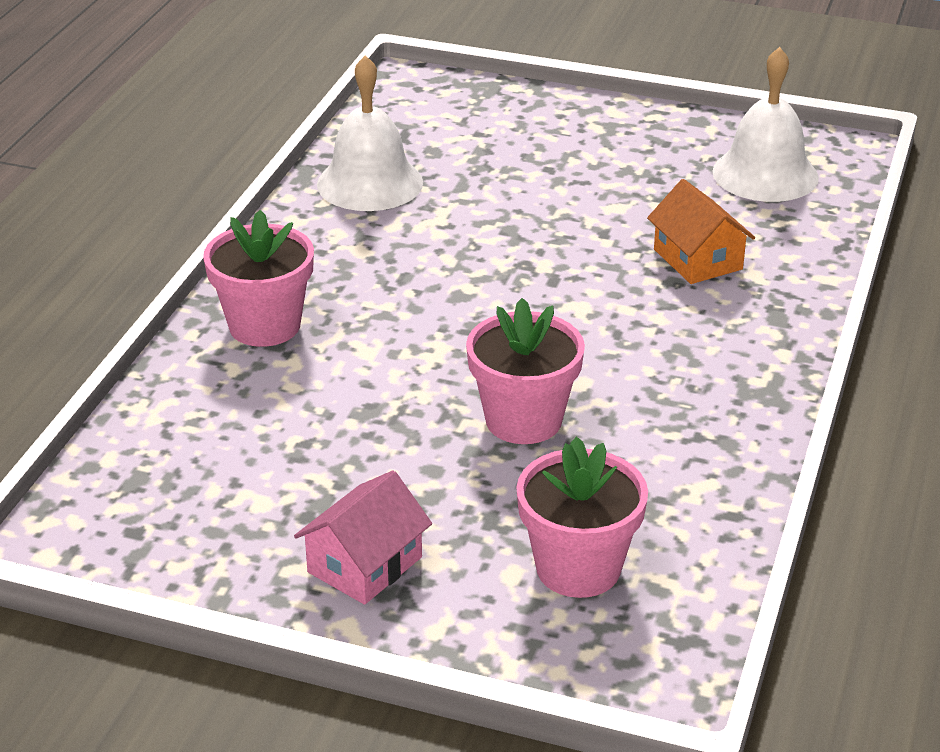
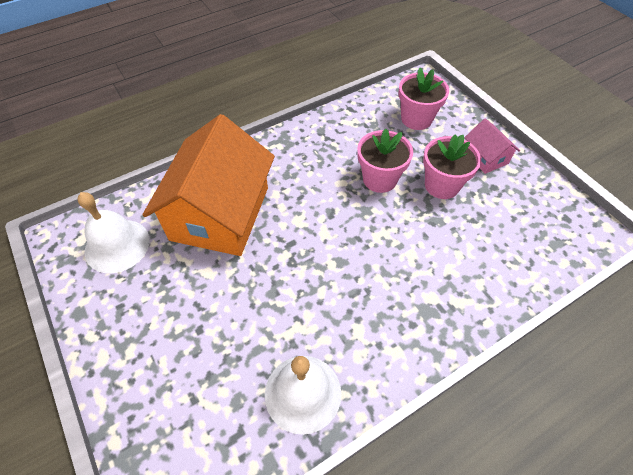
camera: 140 degrees left, 20 degrees up
(264, 326) = (448, 303): pink flower pot -> pink flower pot (442, 185)
(365, 564) = (485, 157): pink house -> pink house turned 75 degrees clockwise
(697, 259) = (220, 213): orange house -> orange house, size x2.26

